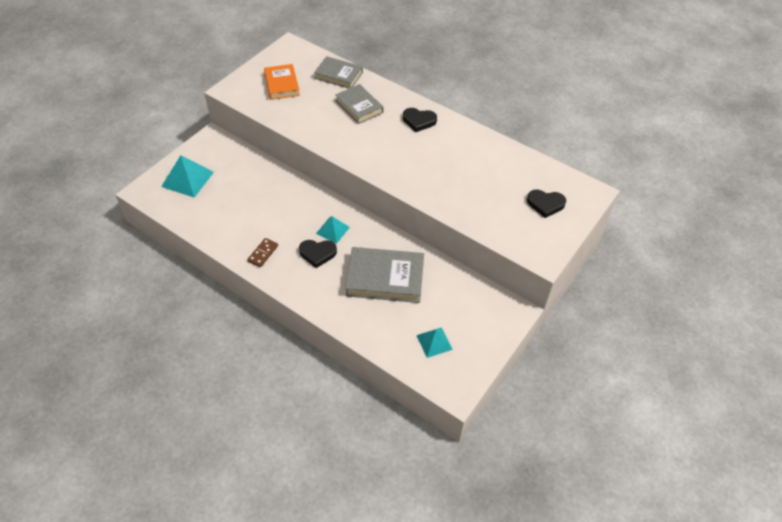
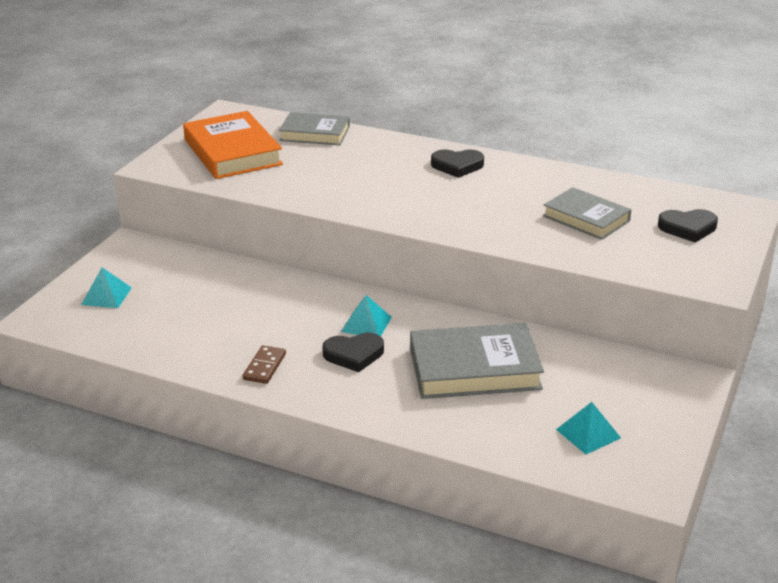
camera: 10 degrees left, 20 degrees down
(187, 179) = (106, 296): turquoise pyramid -> turquoise pyramid, size x0.62
(282, 84) = (232, 152): orange book -> orange book, size x1.54
(359, 106) = (361, 161): grey book -> grey book (586, 218)

